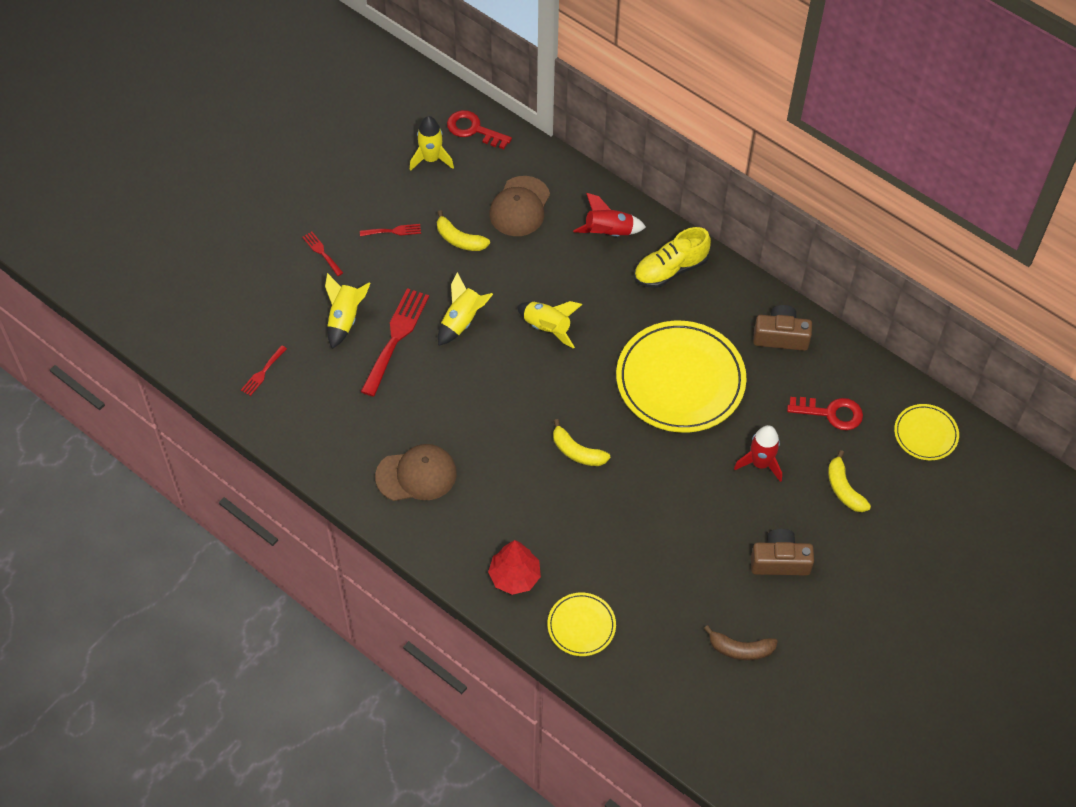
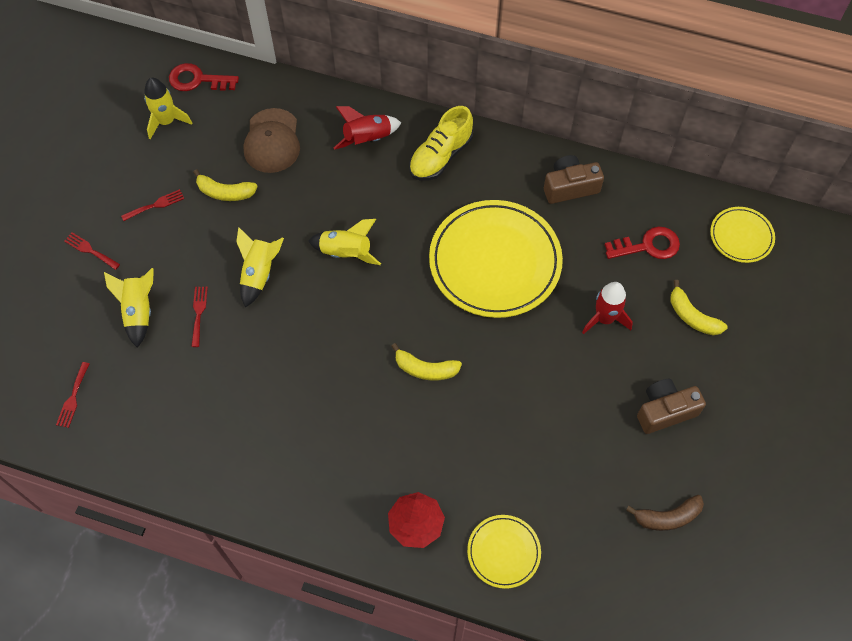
camera: 20 degrees left, 5 degrees up
(396, 337) = (198, 313): red fork -> red fork, size x0.49
(416, 475) = (274, 451): brown cap -> none

